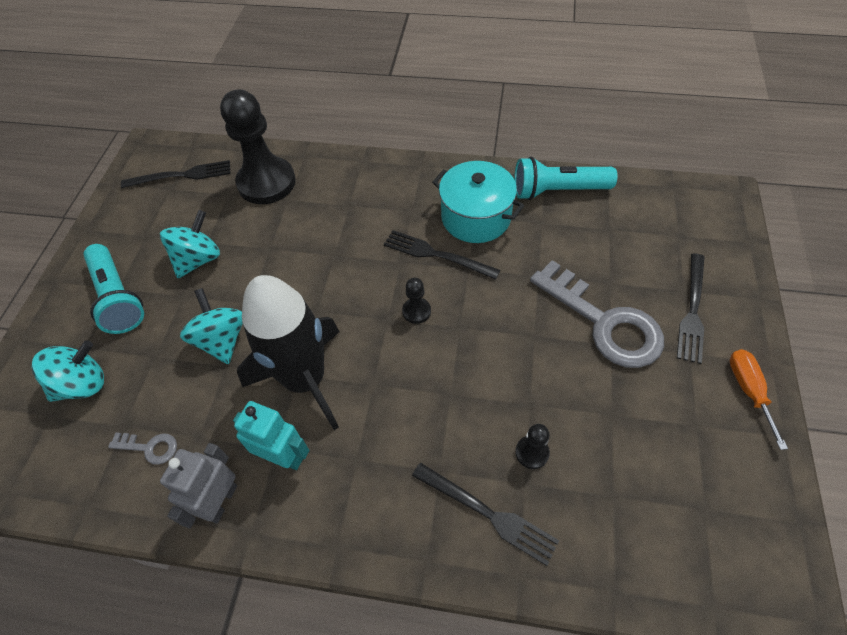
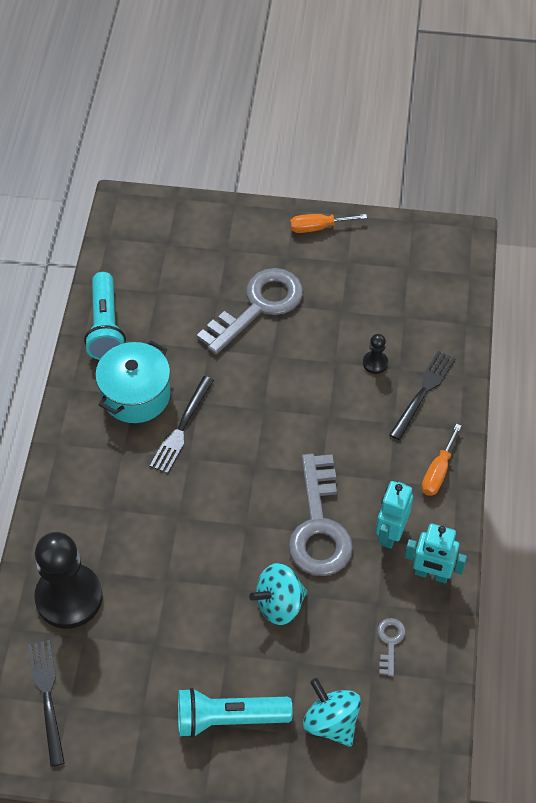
camera: 95 degrees left, 0 degrees up
(118, 298) = (228, 718): turquoise flashlight -> turquoise flashlight turned 150 degrees counterclockwise
(198, 259) = (179, 648): turquoise spinning top -> none
(221, 501) = (431, 574): grey robot -> turquoise robot
(305, 380) = (319, 526): black rocket -> grey key
(362, 523) = (438, 472): none -> orange screwdriver
(416, 311) = (247, 442): black pawn -> none
(692, 310) = (247, 248): black fork -> none

